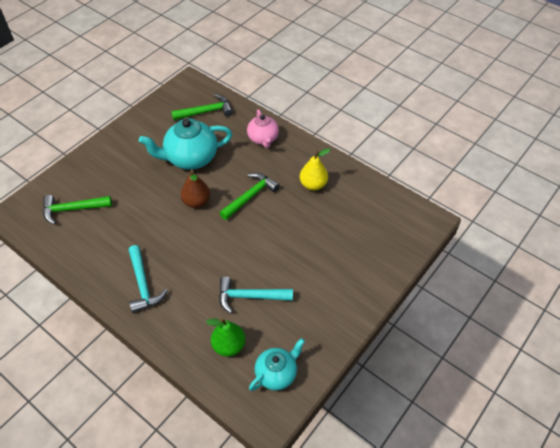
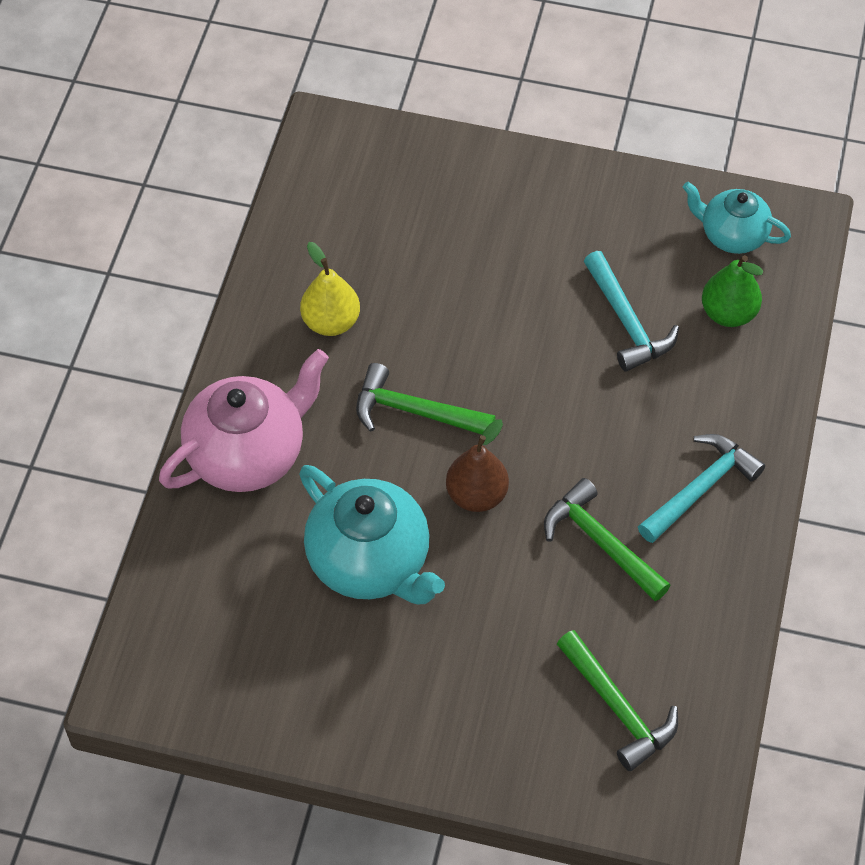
camera: 115 degrees left, 5 degrees up
(206, 112) = (215, 601): green hammer -> green hammer (600, 542)
(263, 139) = (248, 453): pink teapot -> pink teapot, size x1.64

